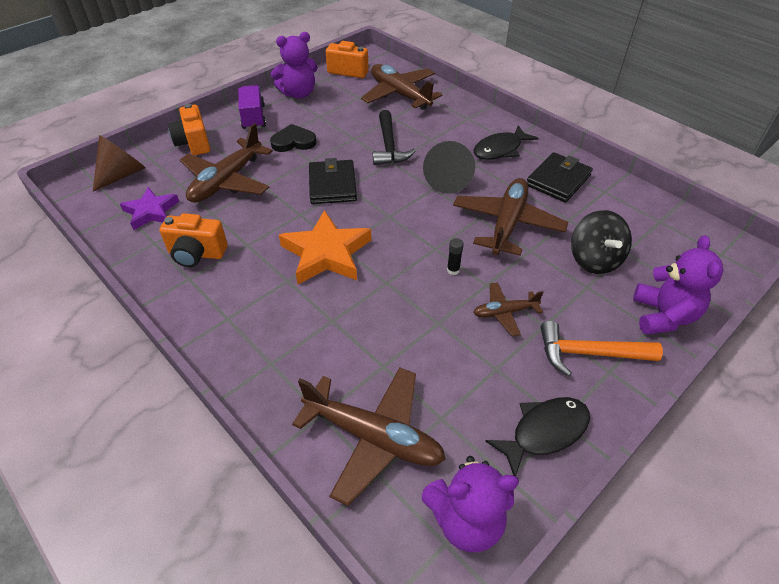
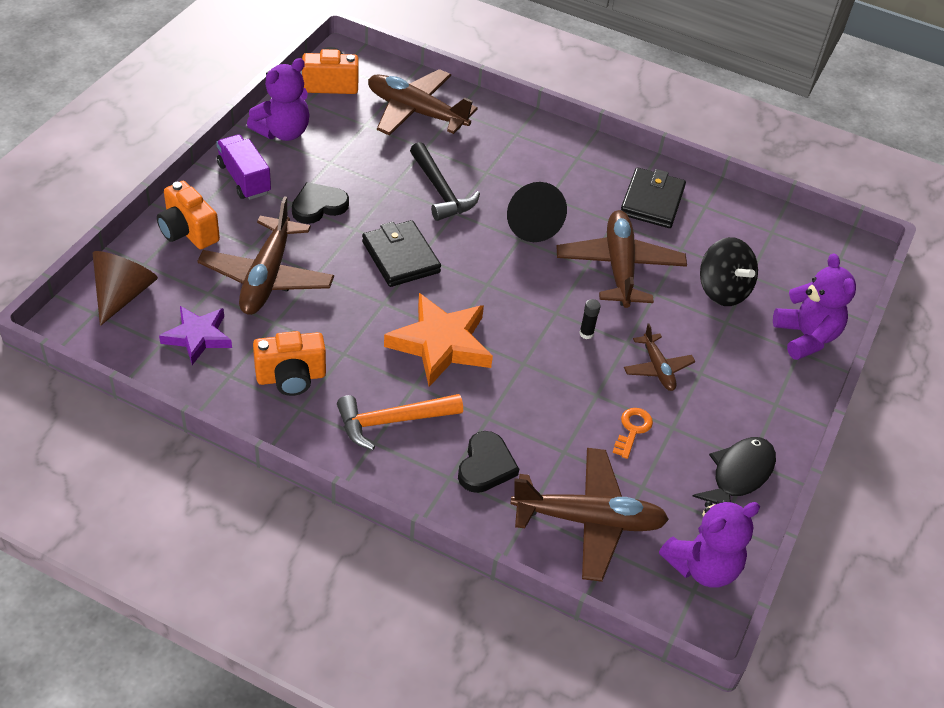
camera: 25 degrees left, 0 degrees up
(307, 361) = (486, 466): none -> black heart
(456, 362) = (632, 430): none -> orange key
(500, 149) = (572, 172): black fish -> none
(504, 312) = (657, 368): brown plane -> brown plane turned 75 degrees counterclockwise
(589, 353) = (751, 391): orange hammer -> orange hammer (392, 421)

